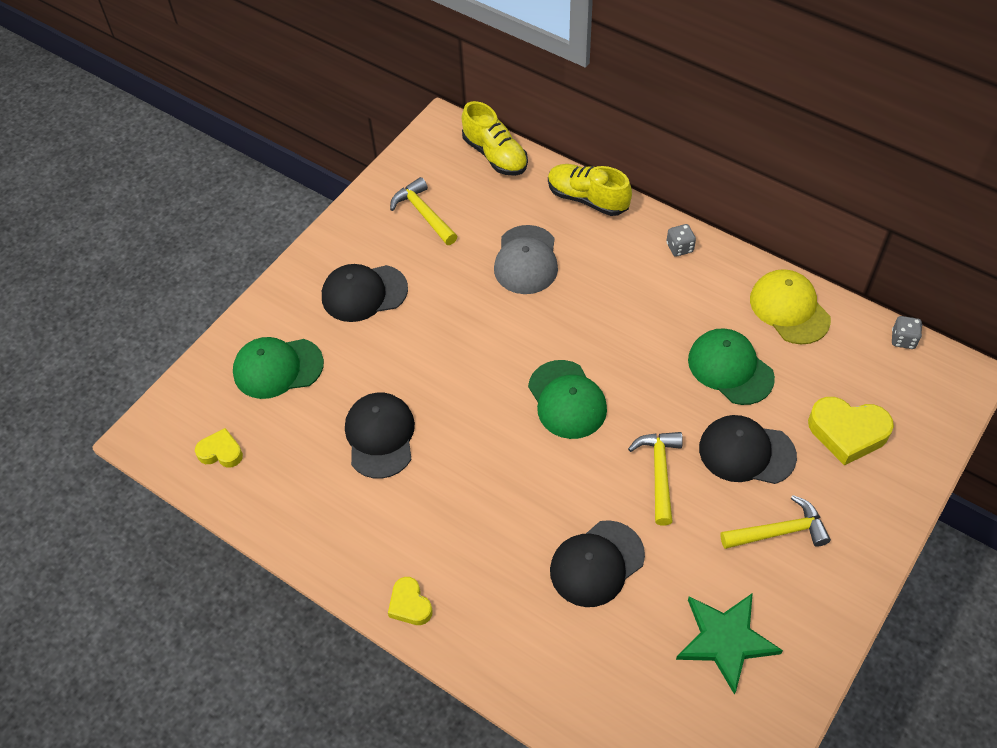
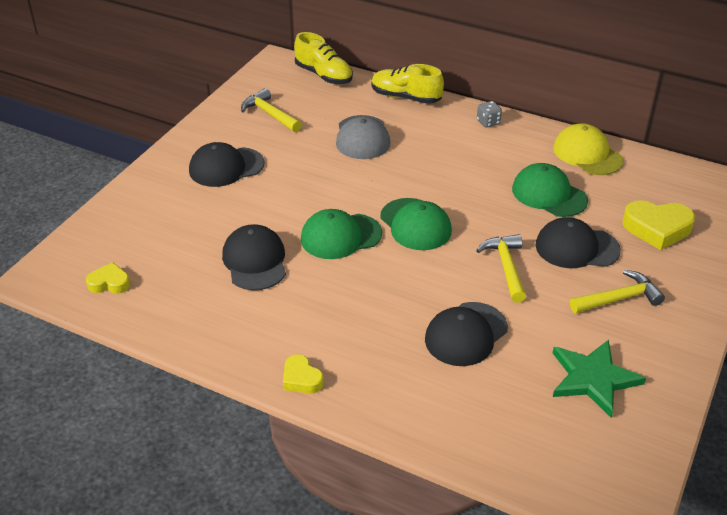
camera: 10 degrees left, 15 degrees down
(278, 368) = (155, 221): green cap -> green cap (340, 236)
(903, 339) = (684, 167): grey dice -> none

